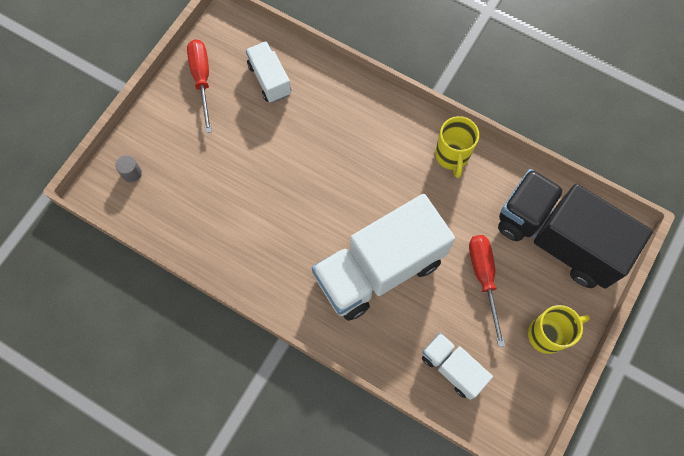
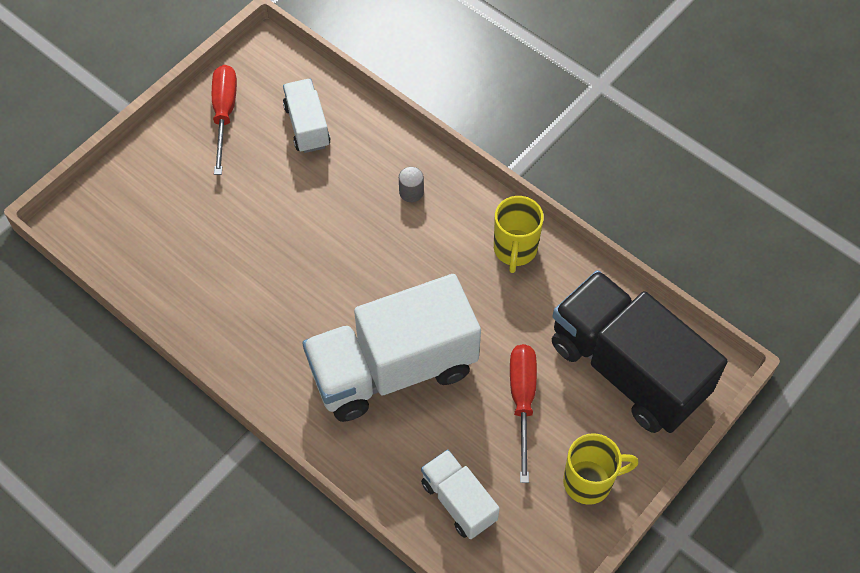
camera: 10 degrees right, 10 degrees down
(132, 173) = (114, 209): grey cylinder -> grey cylinder (411, 192)

